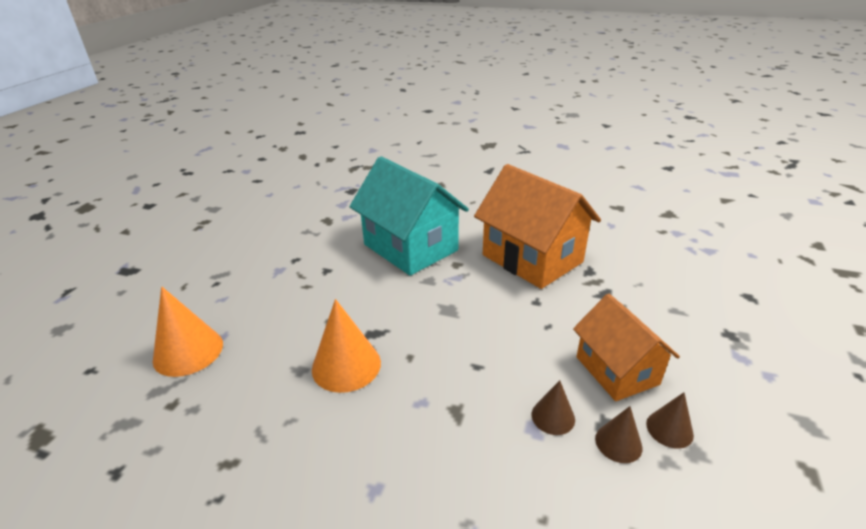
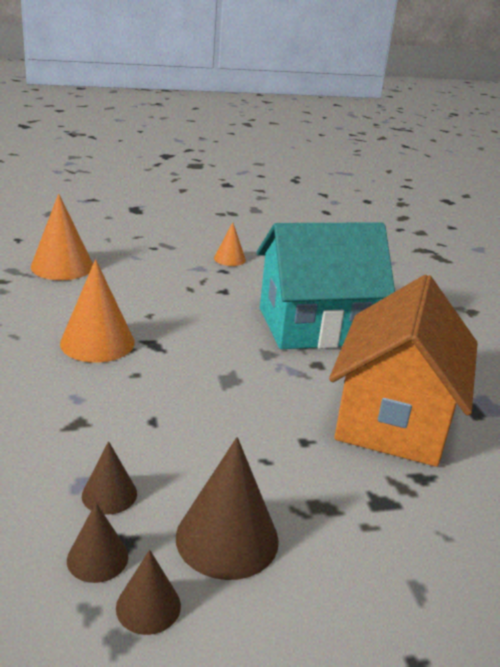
camera: 55 degrees right, 5 degrees down
(280, 250) = (229, 259): none -> orange cone
(410, 247) = (314, 326): turquoise house -> turquoise house turned 60 degrees clockwise
(617, 370) = (227, 538): orange house -> brown cone

